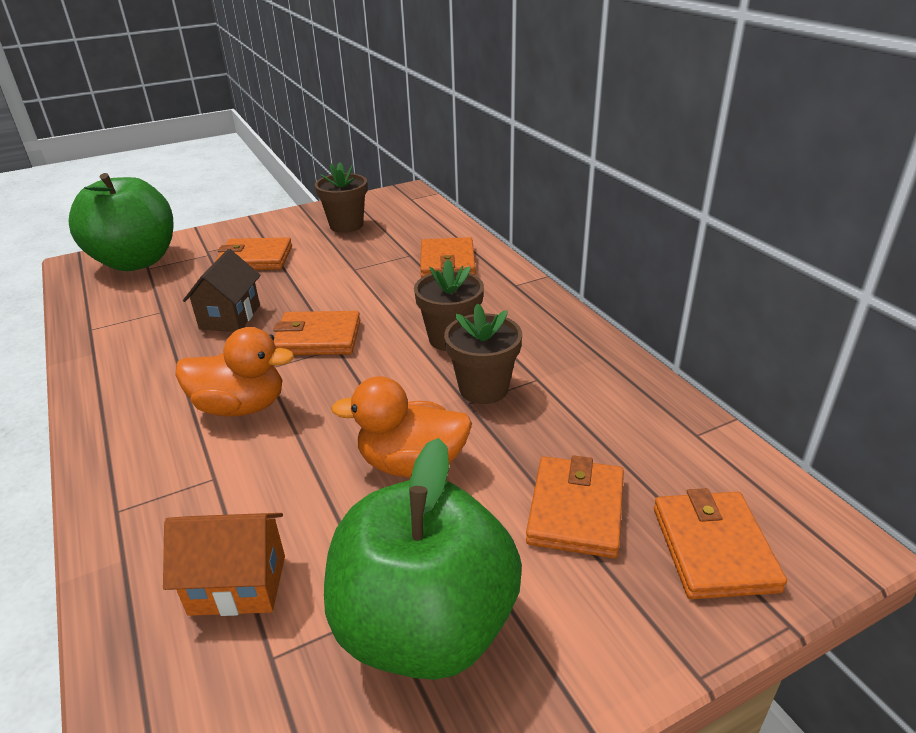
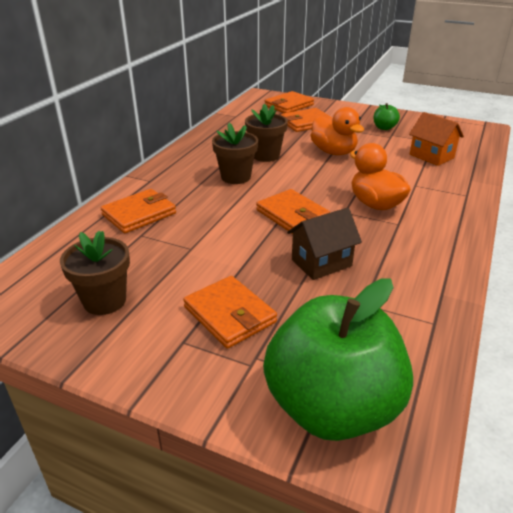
camera: 130 degrees left, 0 degrees up
(425, 627) = (384, 128): green apple -> green apple, size x0.40

